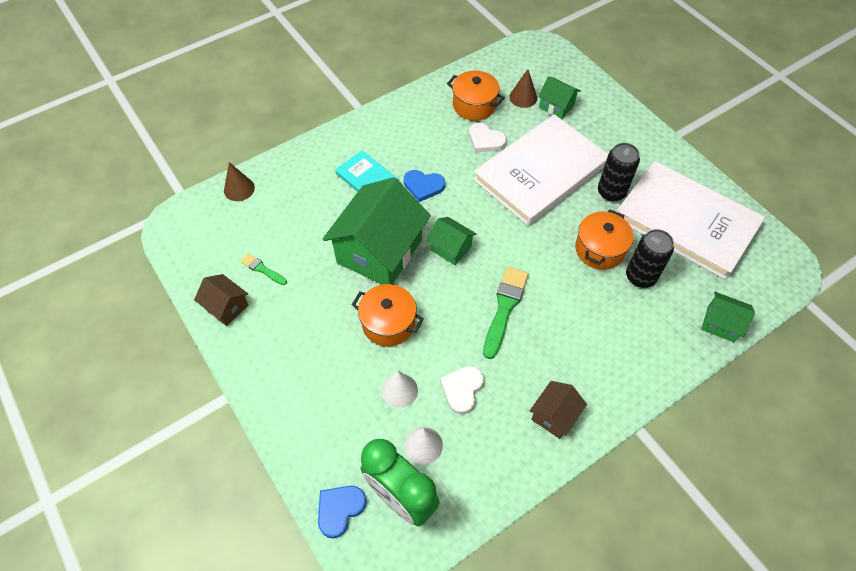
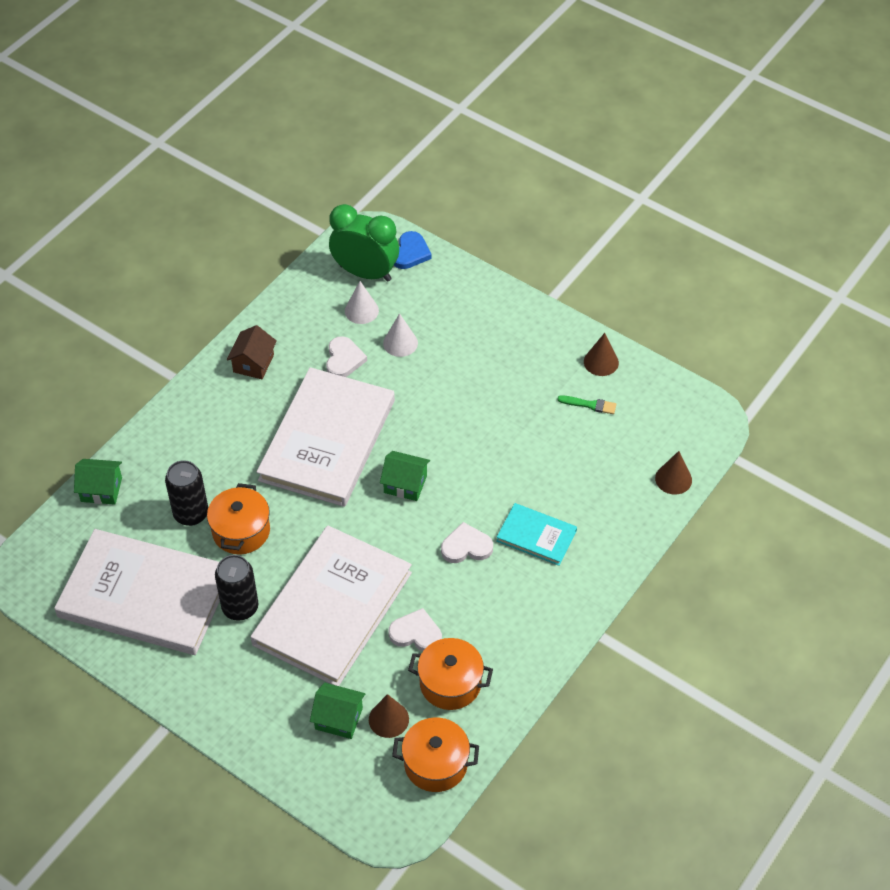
camera: 160 degrees right, 5 degrees down
(226, 307) = (601, 362): brown house -> brown cone
(379, 251) = (480, 458): green house -> none
(388, 323) = (436, 393): orange pot -> orange pot (435, 764)
(423, 186) = (466, 546): blue heart -> white heart
(504, 308) = (327, 440): green brush -> white book

